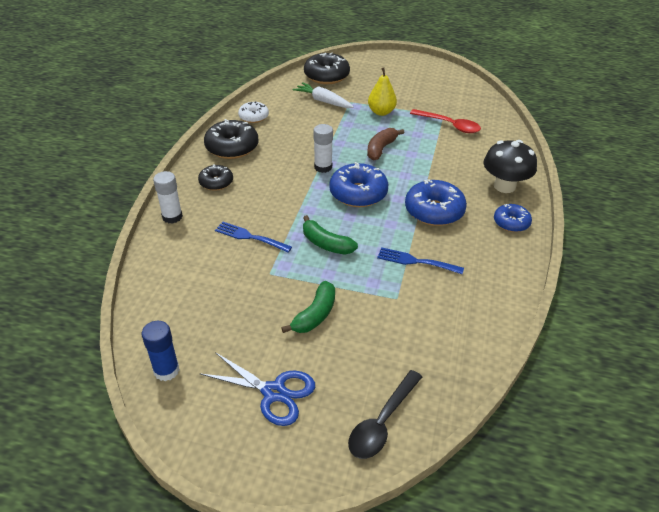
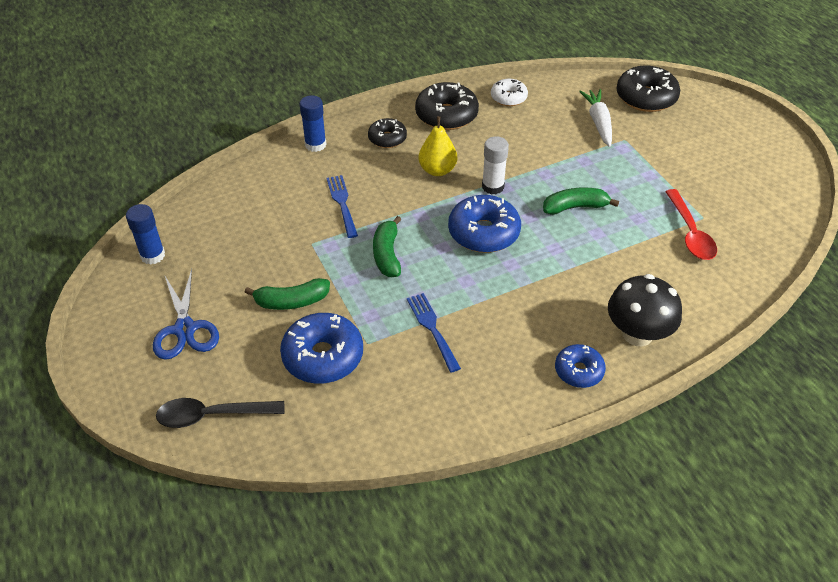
camera: 50 degrees right, 5 degrees up
(172, 217) = (315, 145): white glue stick -> blue glue stick
(381, 112) = (639, 171): yellow pear -> yellow pear (437, 170)
(381, 149) = (575, 207): brown banana -> green banana
(434, 211) = (524, 301): blue donut -> blue donut (323, 356)

